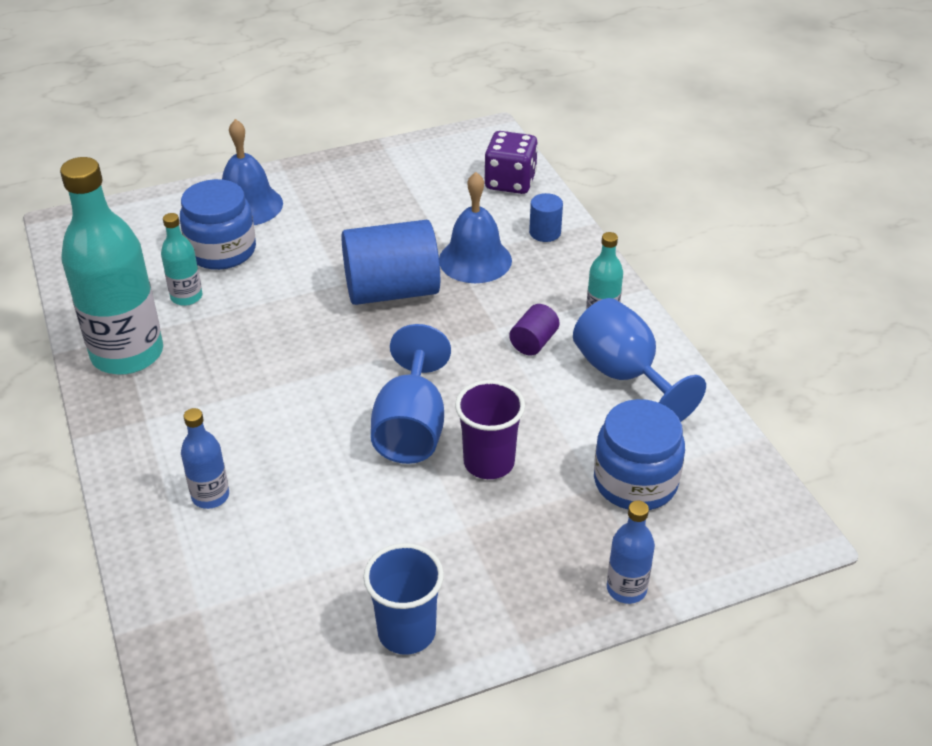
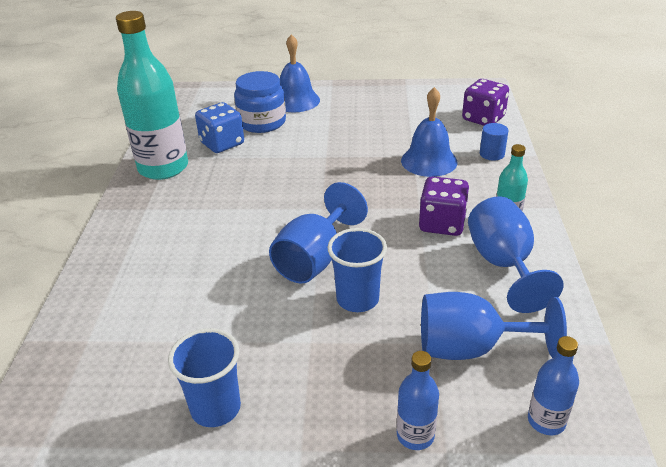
camera: 25 degrees right, 5 degrees down
(186, 297) = (222, 143): turquoise bottle -> blue dice
(210, 496) = (149, 267): blue bottle -> blue bottle (546, 421)
(392, 291) = (357, 168): blue cylinder -> none
(489, 463) = (357, 299): purple cup -> blue cup
(533, 342) = (442, 224): purple cylinder -> purple dice
(635, 482) = (470, 348): blue jar -> blue goblet

